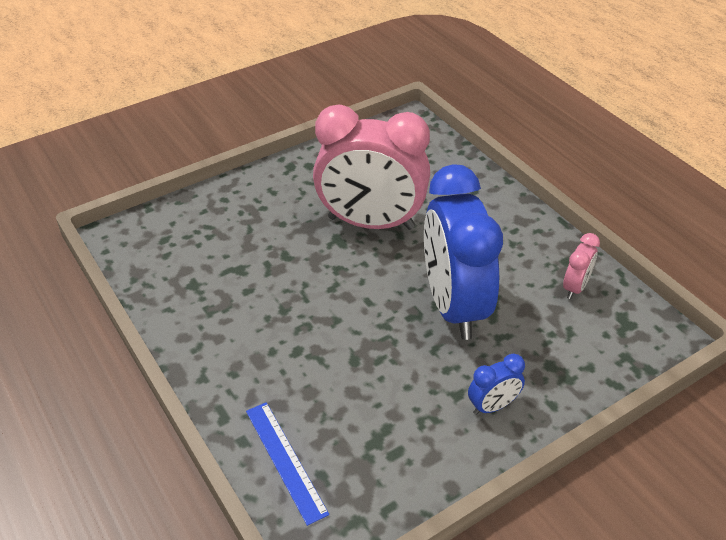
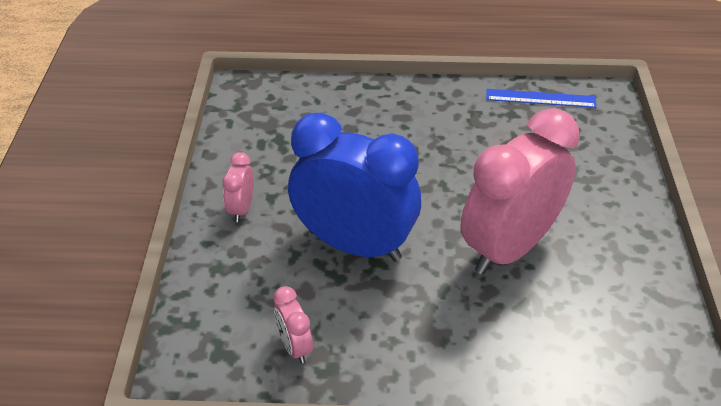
camera: 125 degrees right, 0 degrees up
(285, 460) = (307, 97): blue ruler -> blue ruler (540, 98)
(492, 406) = (241, 209): blue clock -> pink clock

